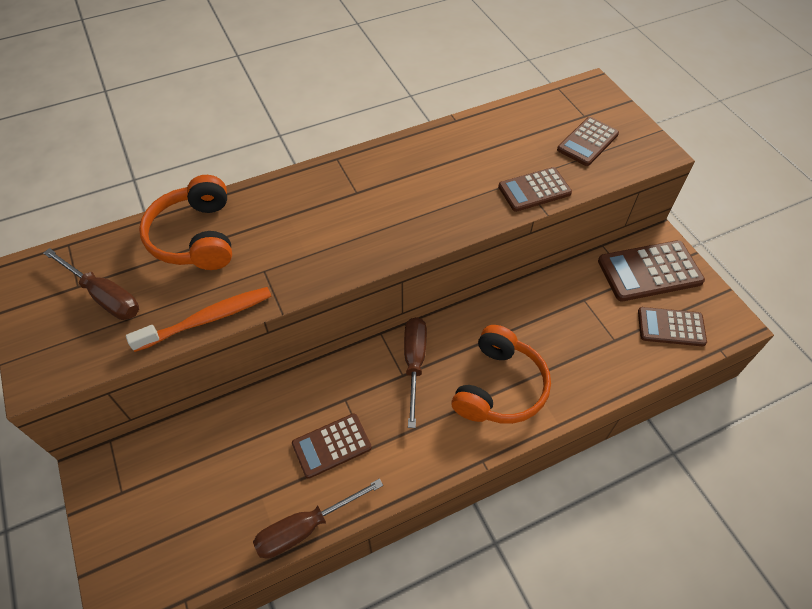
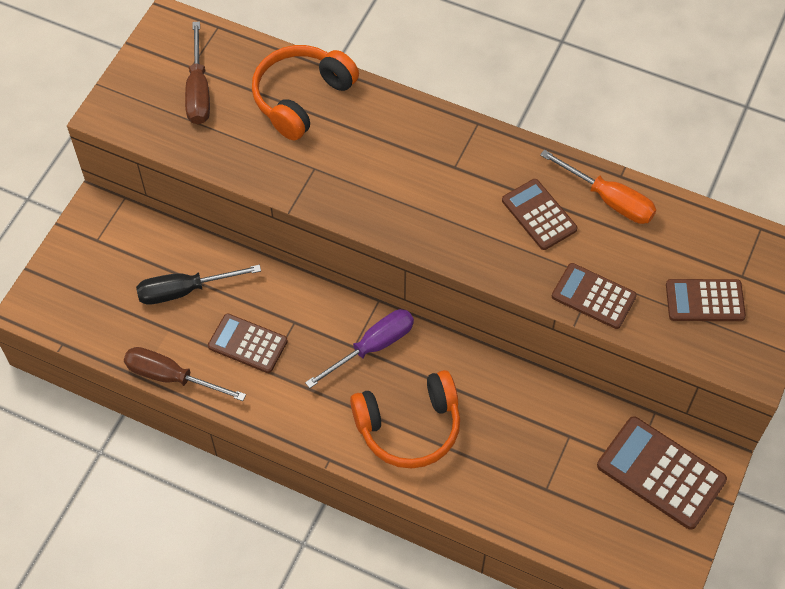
camera: 50 degrees right, 5 degrees up
(208, 319) = (239, 170): orange toothbrush -> none
(240, 457) = (185, 290): none -> black screwdriver
(414, 363) = (372, 347): brown screwdriver -> purple screwdriver
(467, 136) = (609, 199): none -> orange screwdriver
(671, 327) = (607, 529): brown calculator -> brown calculator (539, 215)

